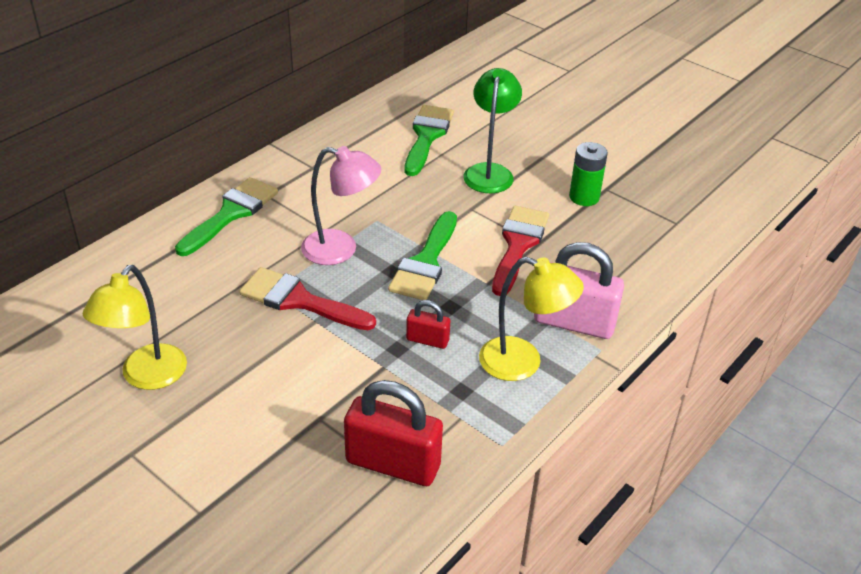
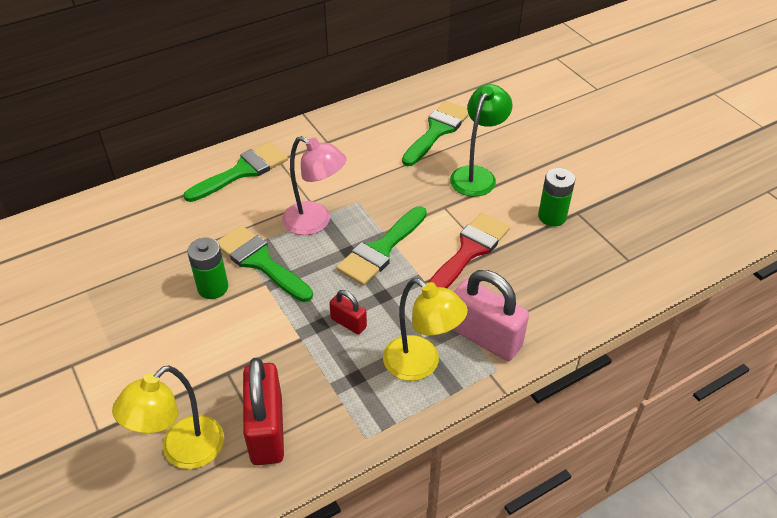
camera: 20 degrees right, 5 degrees up
(147, 377) = (113, 301): yellow lamp -> yellow lamp (183, 452)
(258, 338) = (213, 287): none -> green battery
(299, 301) = (260, 262): red brush -> green brush
(393, 464) = (266, 430): red padlock -> red padlock turned 45 degrees clockwise

